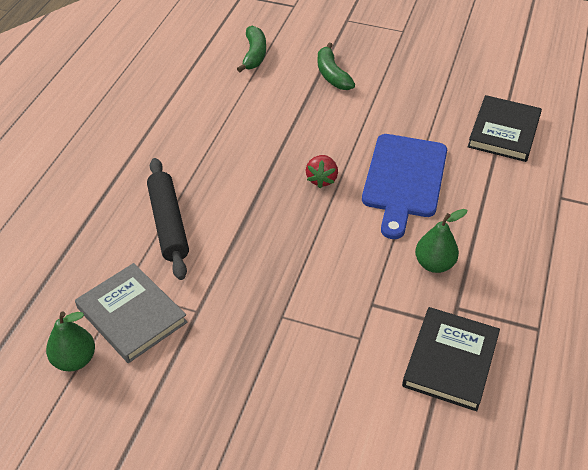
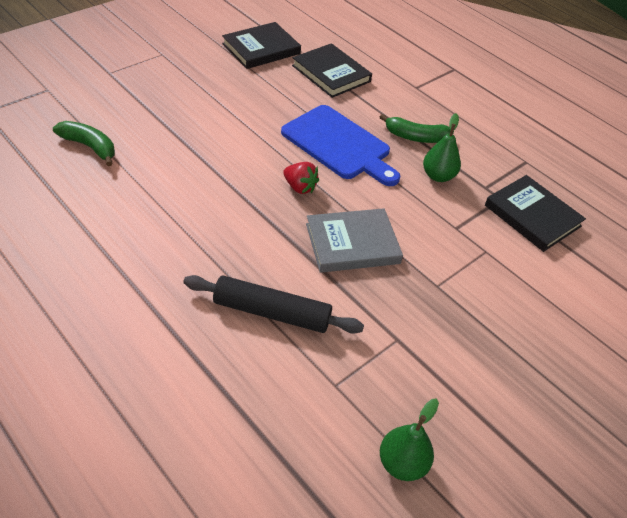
camera: 65 degrees left, 0 degrees up
(132, 315) = (372, 391): grey book -> grey book (352, 243)
(332, 75) = (173, 117): green banana -> green banana (415, 137)
(483, 75) = (261, 49): none -> black book

